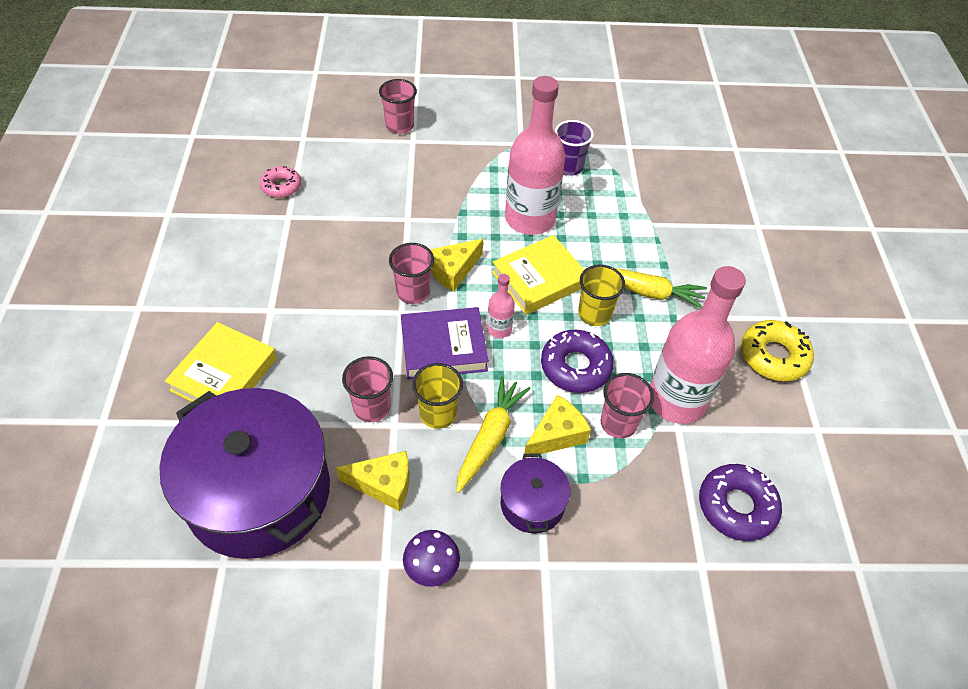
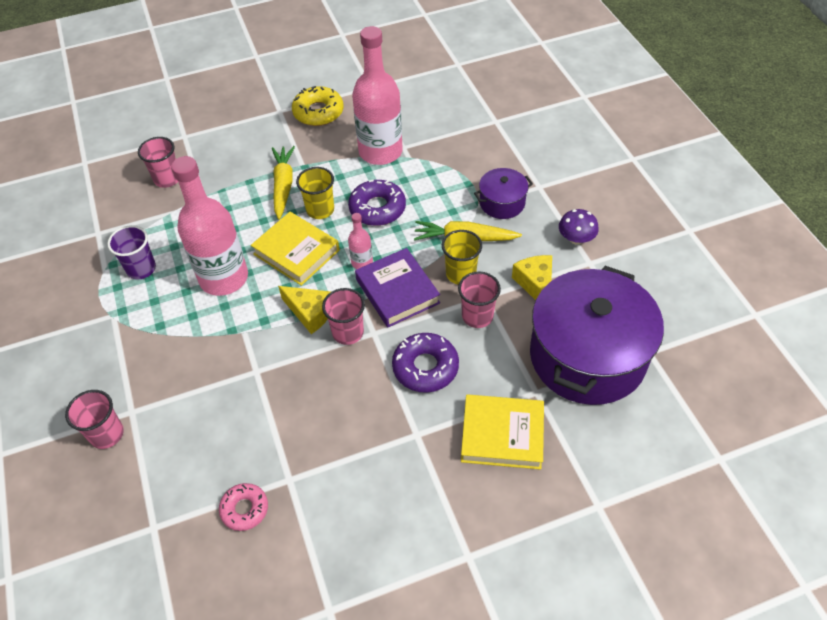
camera: 105 degrees left, 0 degrees up
(556, 434) = (442, 204): yellow cheese -> none
(618, 423) = (415, 176): pink cup -> pink cup (167, 179)
(736, 506) = (447, 113): purple donut -> purple donut (425, 367)

